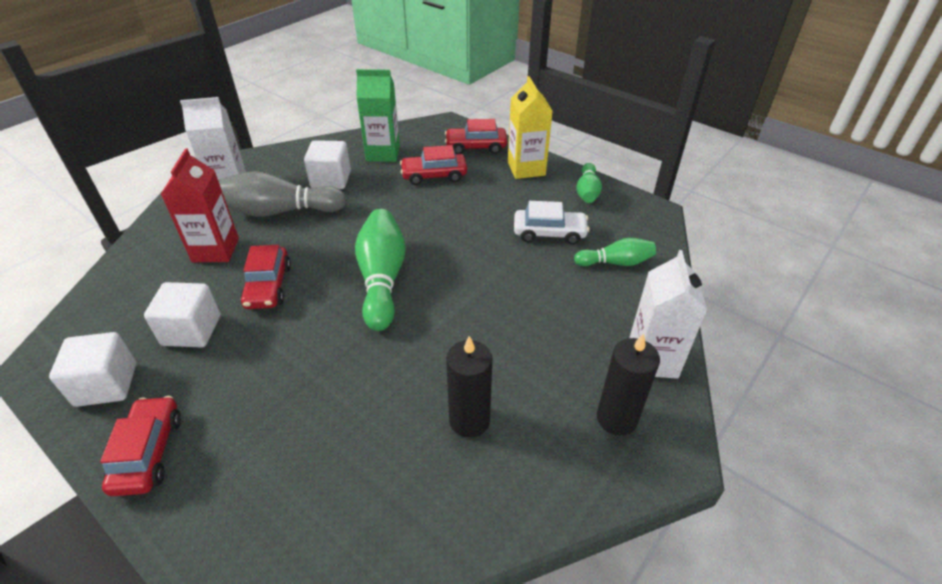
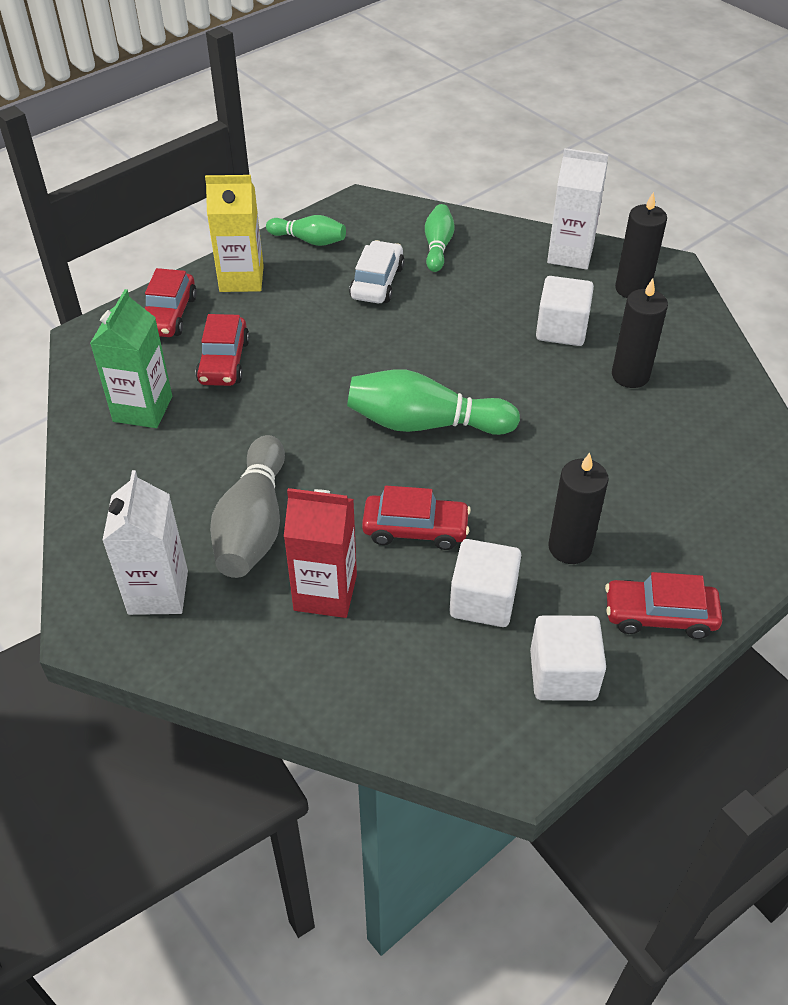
camera: 80 degrees left, 5 degrees up
(238, 382) = (570, 547): none -> black candle
(331, 180) = (192, 468): white cube -> white cube (561, 329)

